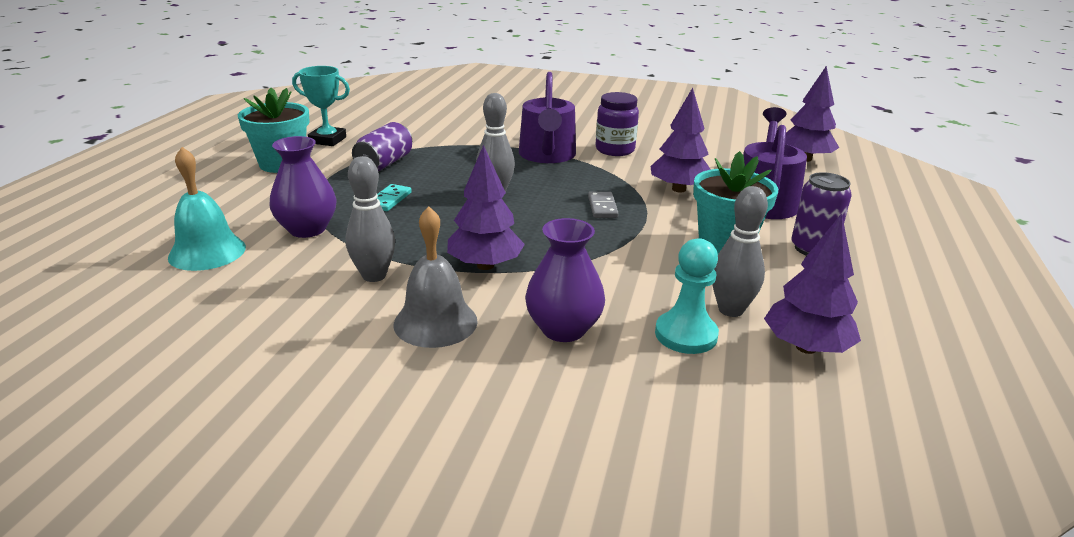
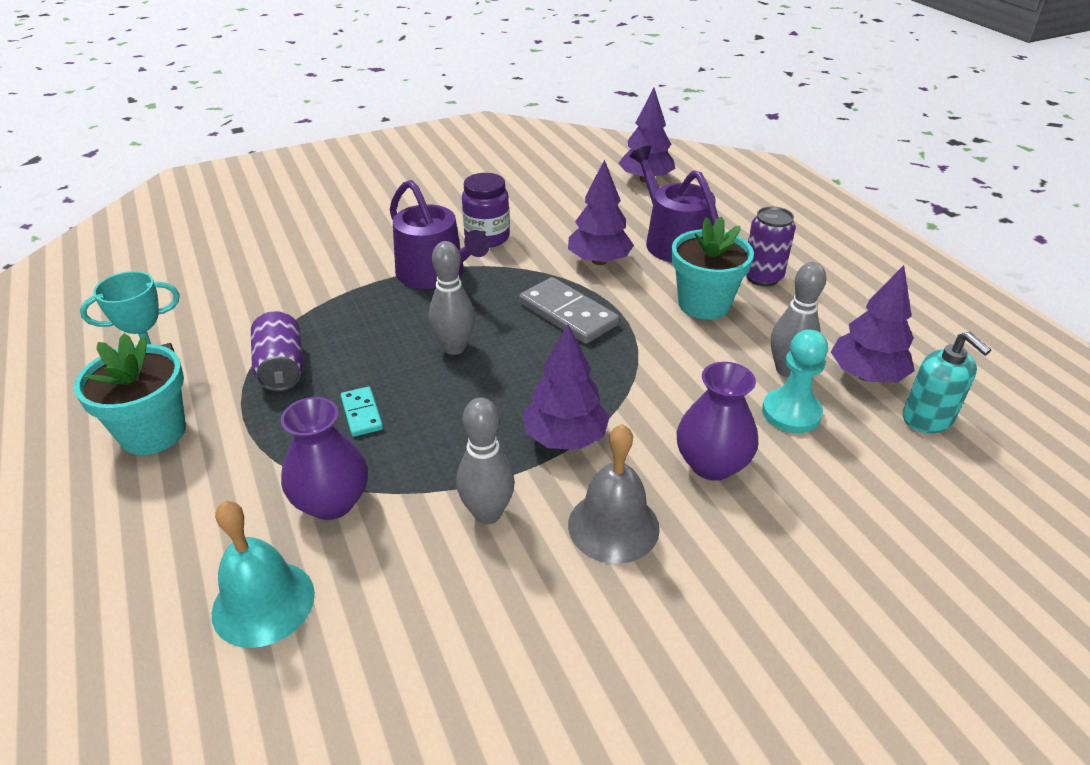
camera: 40 degrees left, 10 degrees up
(602, 207) = (568, 314): grey domino -> grey domino, size x1.81
(821, 403) = (928, 418): none -> turquoise soap dispenser

